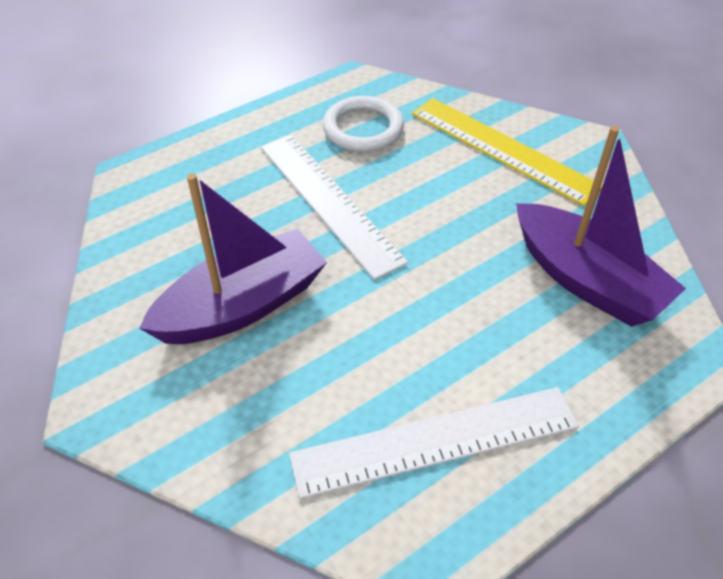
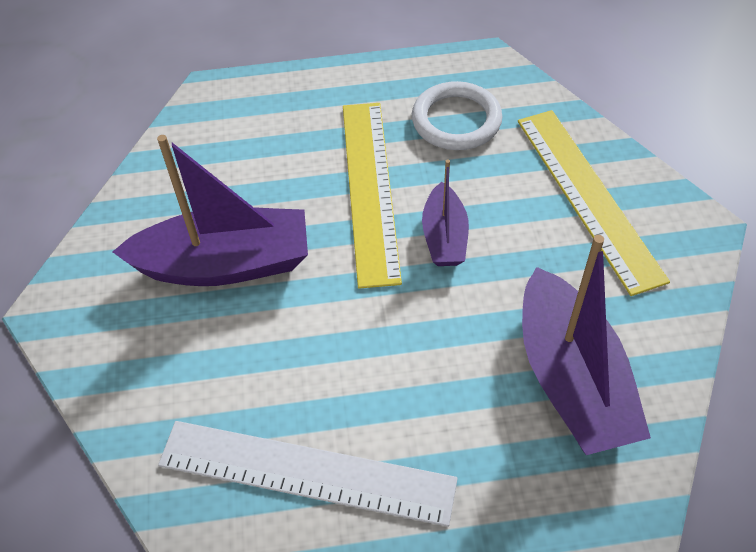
camera: 30 degrees right, 5 degrees up
(328, 202) = (369, 189): white ruler -> yellow ruler
(416, 215) = (444, 237): none -> purple boat

